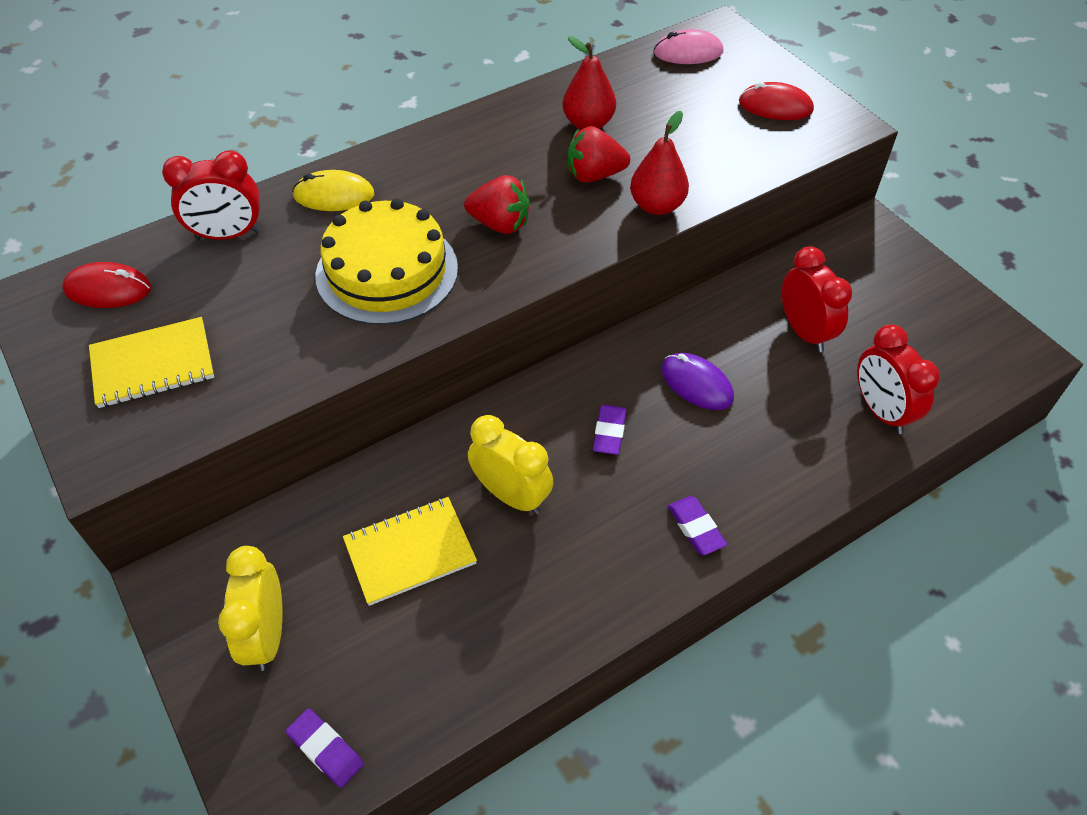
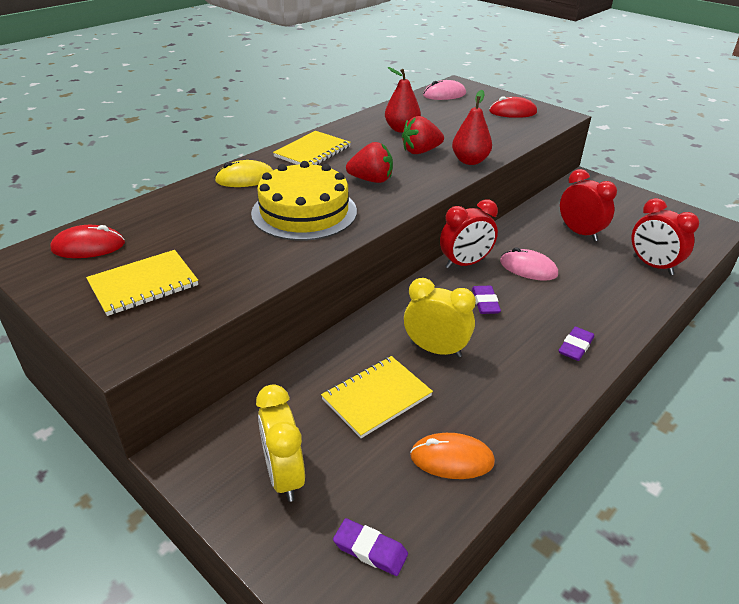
camera: 15 degrees left, 15 degrees down
(228, 235) = (174, 206): red clock -> red clock (465, 263)
(442, 154) = (312, 152): none -> yellow notebook
(463, 657) = (452, 459): none -> orange mouse
(696, 384) = (528, 268): purple mouse -> pink mouse
(696, 528) = (575, 346): purple eraser -> purple eraser turned 75 degrees clockwise

